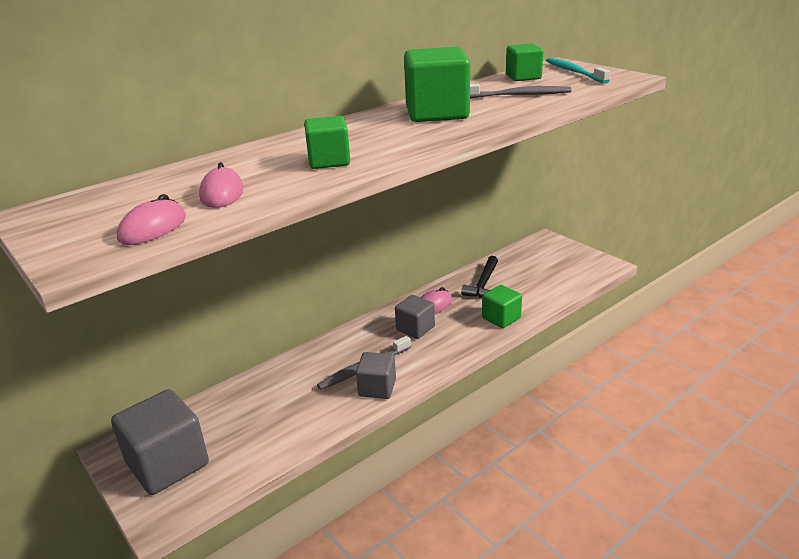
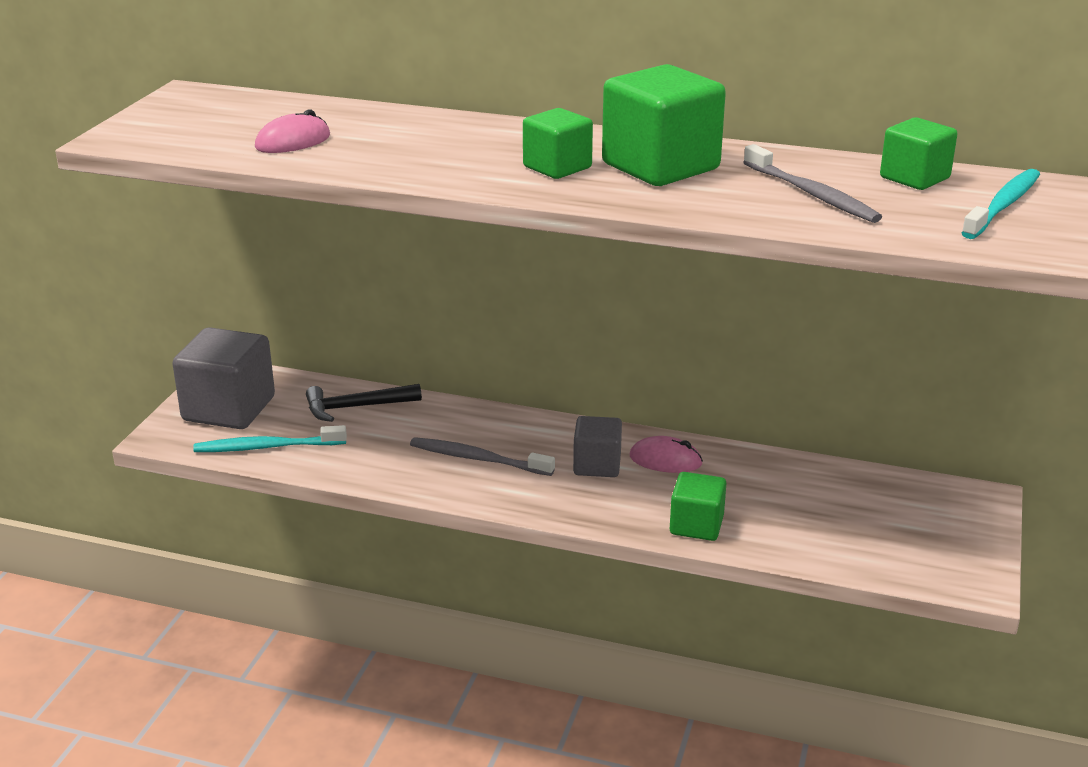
camera: 55 degrees right, 0 degrees up
(153, 228) = (194, 143): pink mouse -> none
(243, 459) = (267, 447): none -> turquoise toothbrush
(329, 161) = (425, 159): green cube -> green cube (557, 167)
(377, 388) = (450, 482): grey cube -> none
(483, 284) = (769, 482): black hammer -> black hammer (356, 407)

